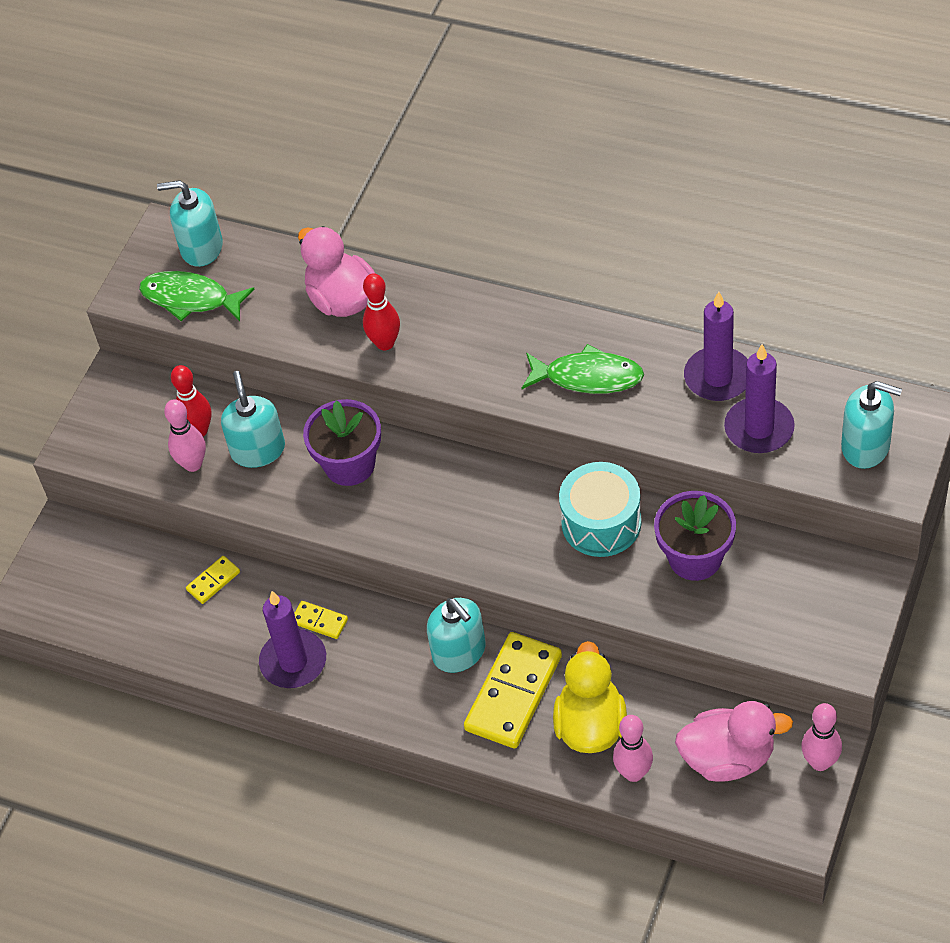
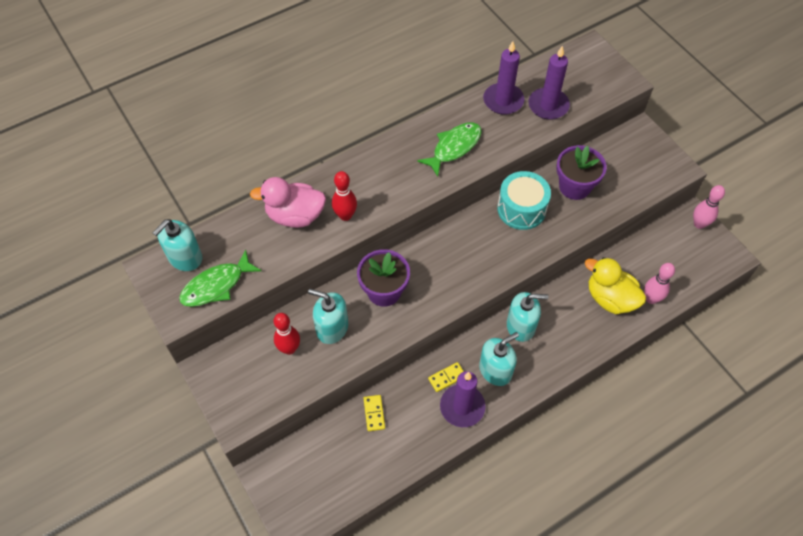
camera: 60 degrees left, 5 degrees up
(193, 464) = (310, 366): pink bowling pin -> none
(513, 693) = (565, 318): yellow domino -> none
(728, 758) = (670, 256): pink duck -> none
(865, 446) = (593, 76): turquoise soap dispenser -> turquoise soap dispenser (495, 370)

